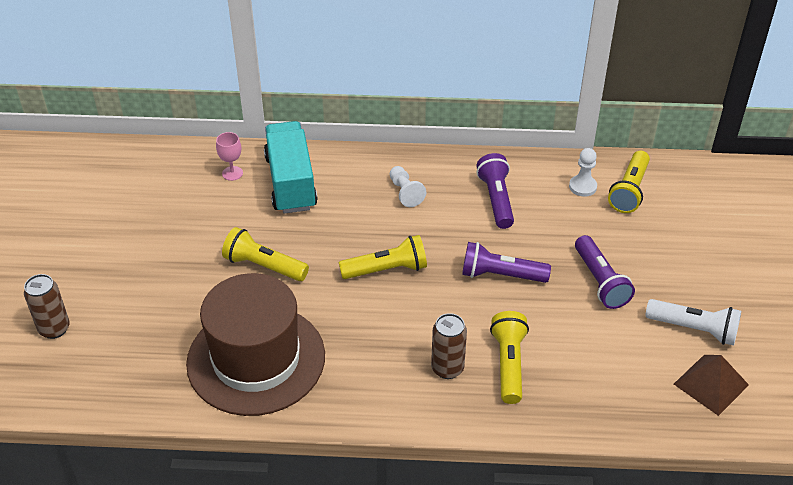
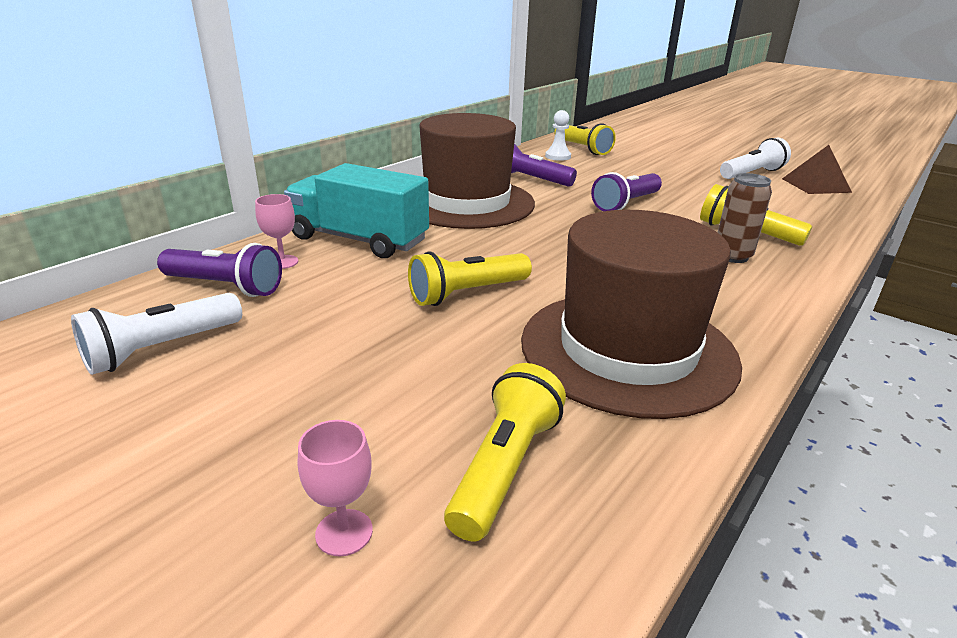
camera: 55 degrees left, 15 degrees down
(54, 329) = (344, 532): brown can -> pink goblet
(118, 197) = (161, 348): none -> white flashlight
(387, 270) = (561, 239): yellow flashlight -> yellow flashlight (505, 467)
(405, 193) = (466, 203): white pawn -> brown hat
(600, 281) = (671, 180): purple flashlight -> purple flashlight (225, 287)

